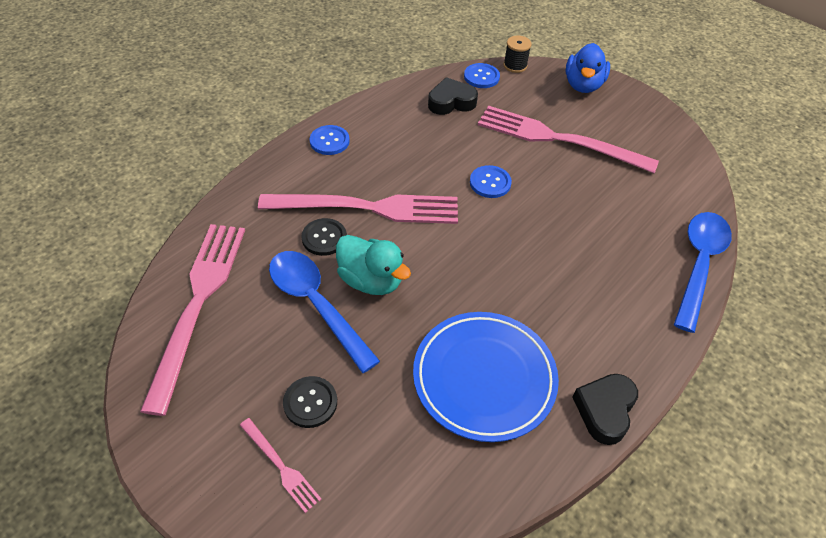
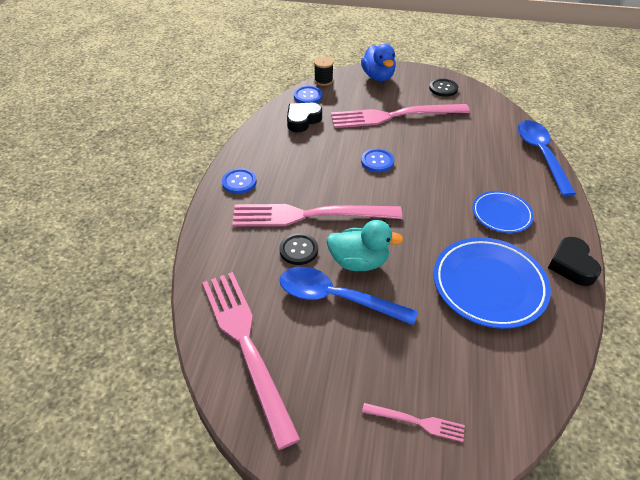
camera: 30 degrees left, 5 degrees down
(310, 402) = (395, 366): black button -> black button (443, 88)
(367, 208) = (310, 215): pink fork -> pink fork turned 150 degrees counterclockwise
(576, 309) = (501, 214): none -> blue plate

